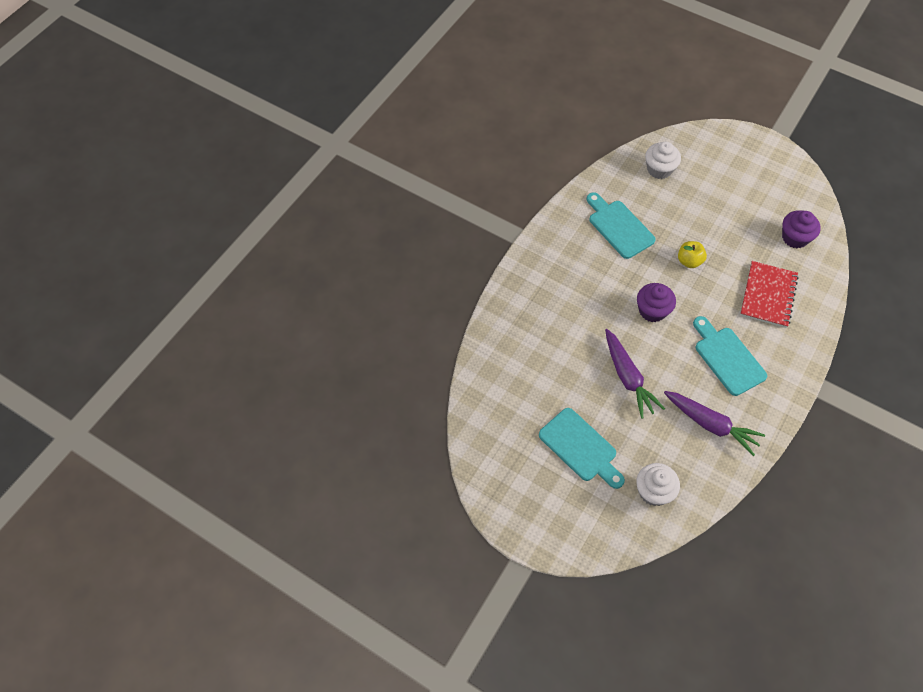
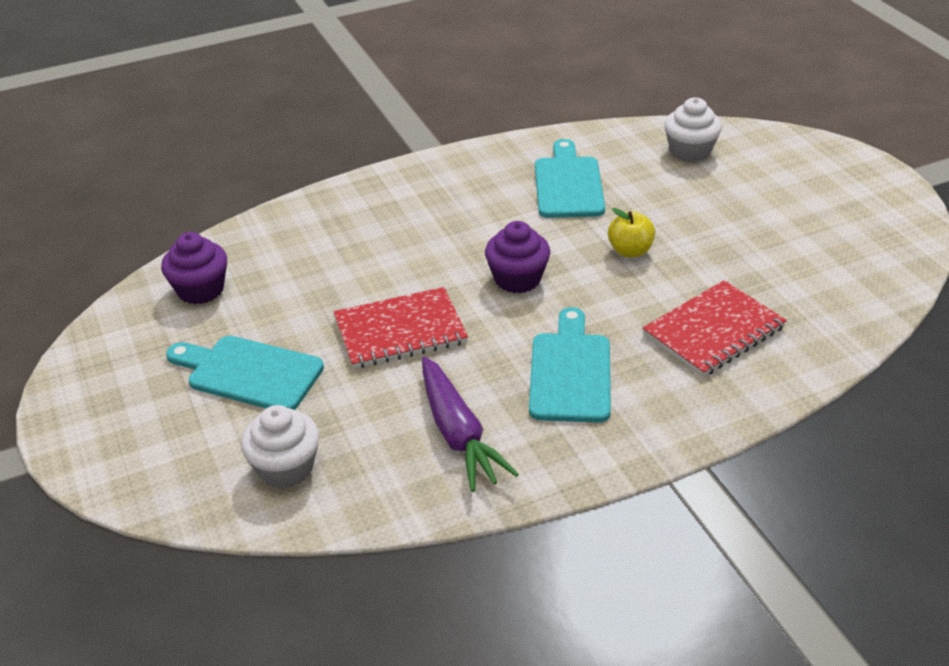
camera: 35 degrees right, 20 degrees down
(580, 447) = (249, 373): turquoise cutting board -> turquoise cutting board turned 120 degrees clockwise
(627, 377) = (400, 331): purple carrot -> red notebook
(795, 237) = (828, 286): purple cupcake -> purple cupcake (200, 290)

